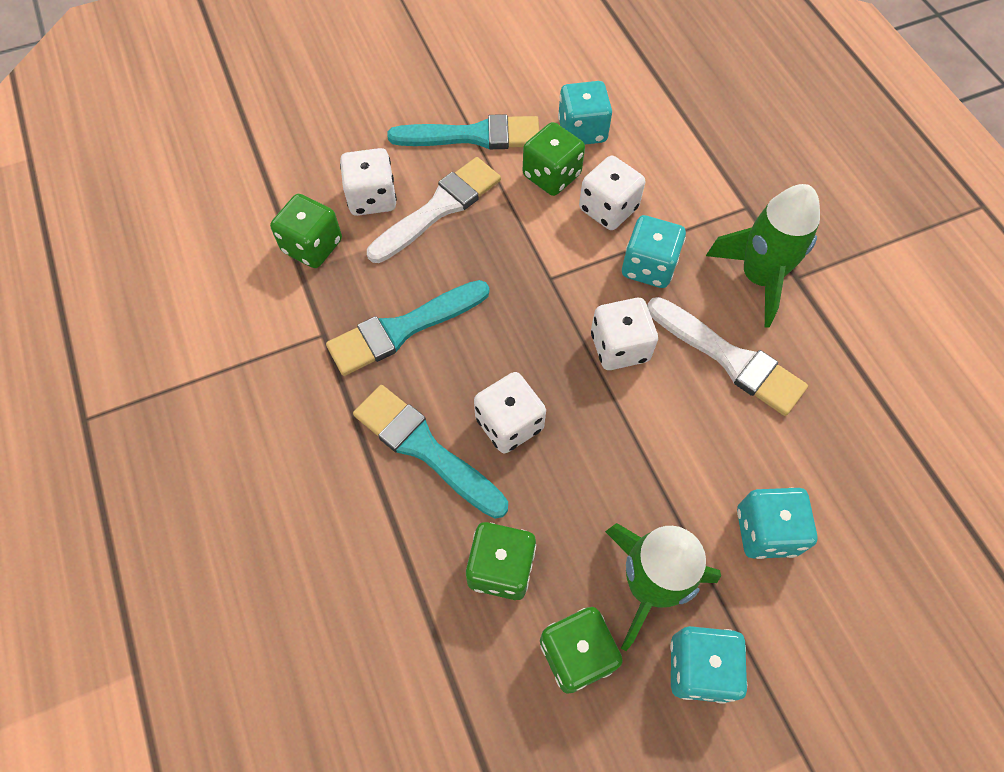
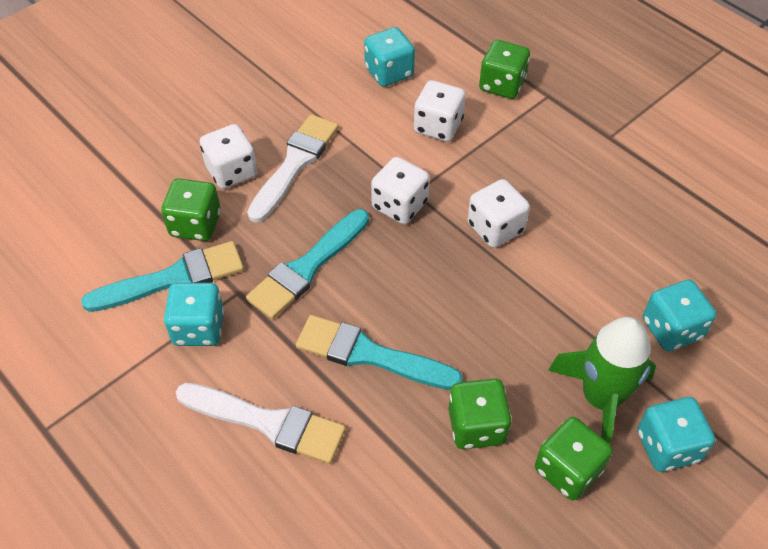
camera: 20 degrees left, 10 degrees down
(473, 136) = (298, 99): turquoise brush -> turquoise brush (173, 278)
(509, 424) = (432, 313): white dice -> white dice (399, 205)
(551, 175) = (379, 113): green dice -> green dice (502, 85)
(648, 266) = (491, 161): turquoise dice -> turquoise dice (198, 328)
(729, 358) = (586, 211): white brush -> white brush (267, 423)
(758, 278) = (581, 145): green rocket -> none

